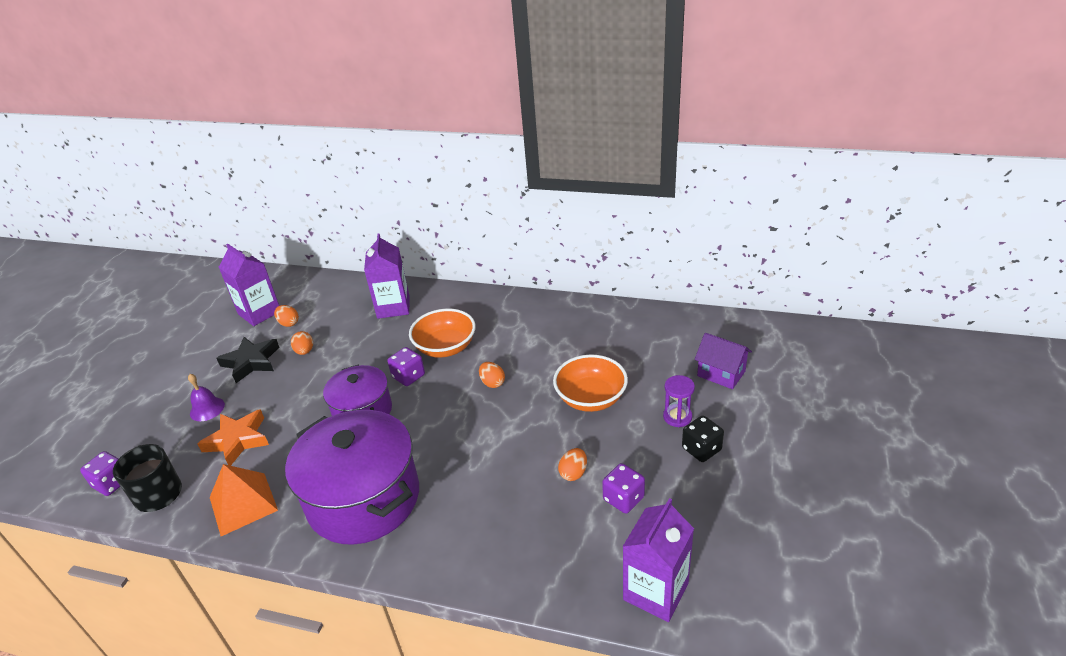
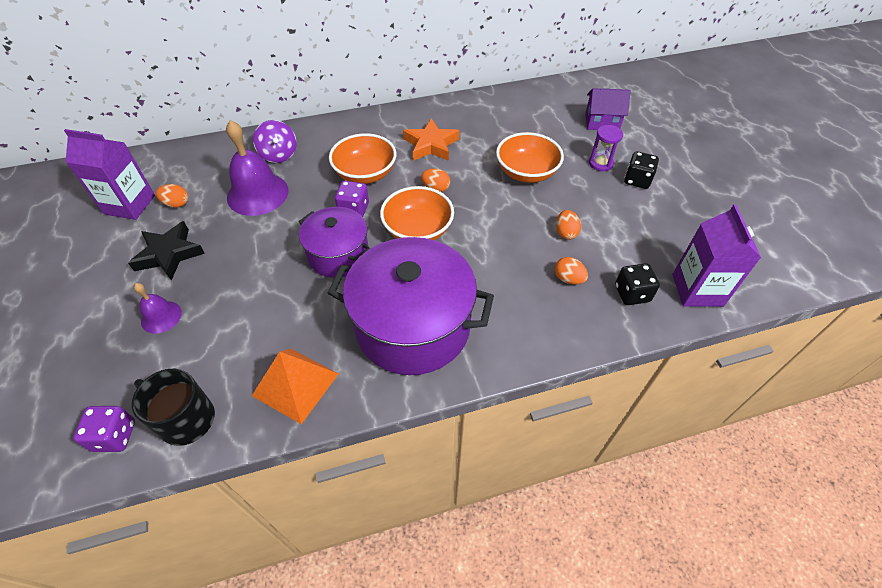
camera: 35 degrees left, 15 degrees up
(238, 440) = (229, 331): orange star -> orange star (431, 145)
(305, 351) = (222, 224): orange egg -> orange egg (568, 279)
(349, 335) = (257, 194): none -> purple bell
(393, 307) = (279, 155): purple carton -> purple spinning top
(443, 415) = (418, 230): none -> orange bowl
(582, 562) = (632, 293): none -> black dice
(623, 498) = (618, 236): purple dice -> none

